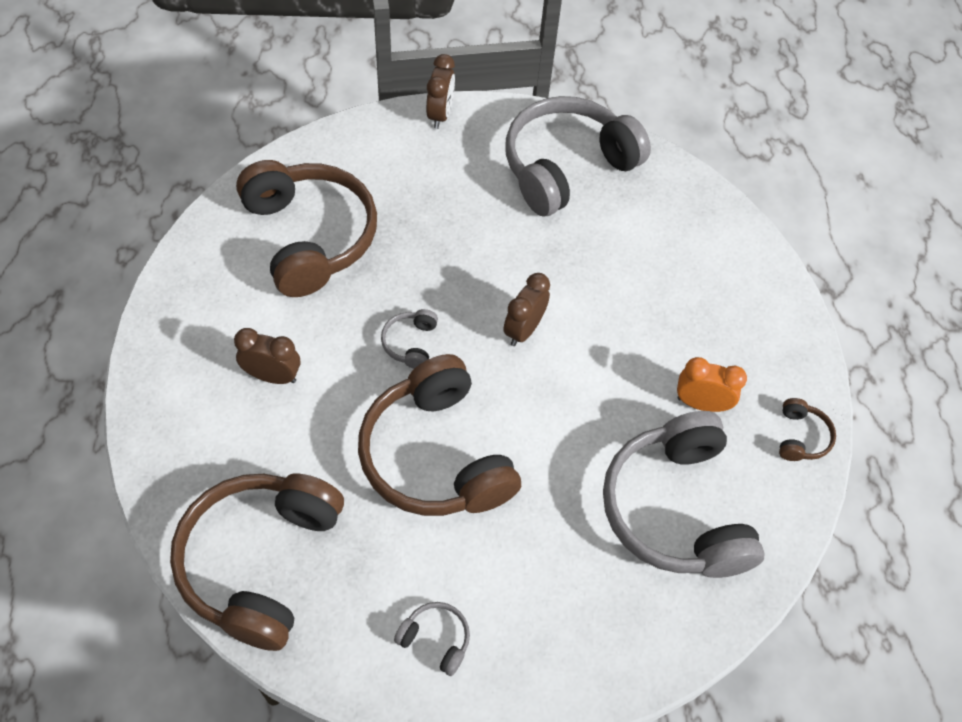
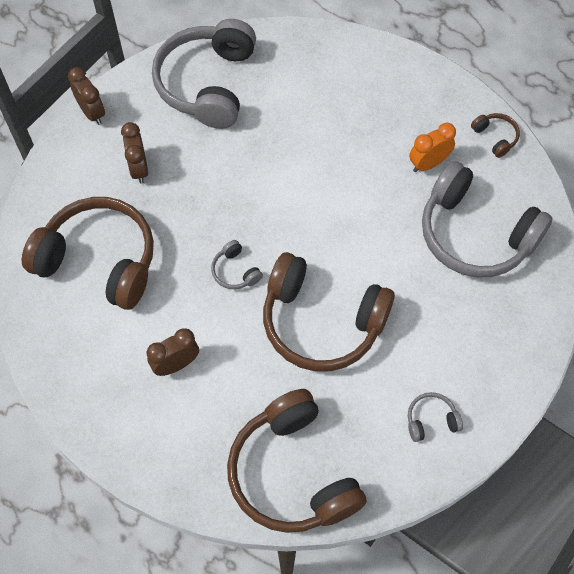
camera: 40 degrees left, 5 degrees up
(523, 329) = (290, 205): brown clock -> brown clock (139, 169)

